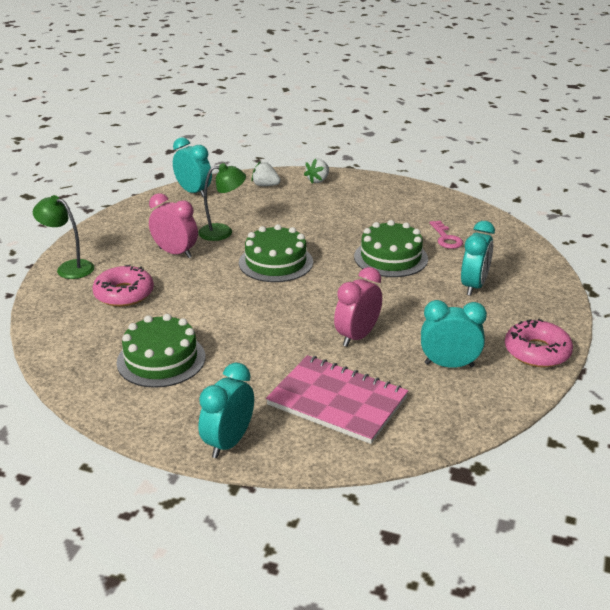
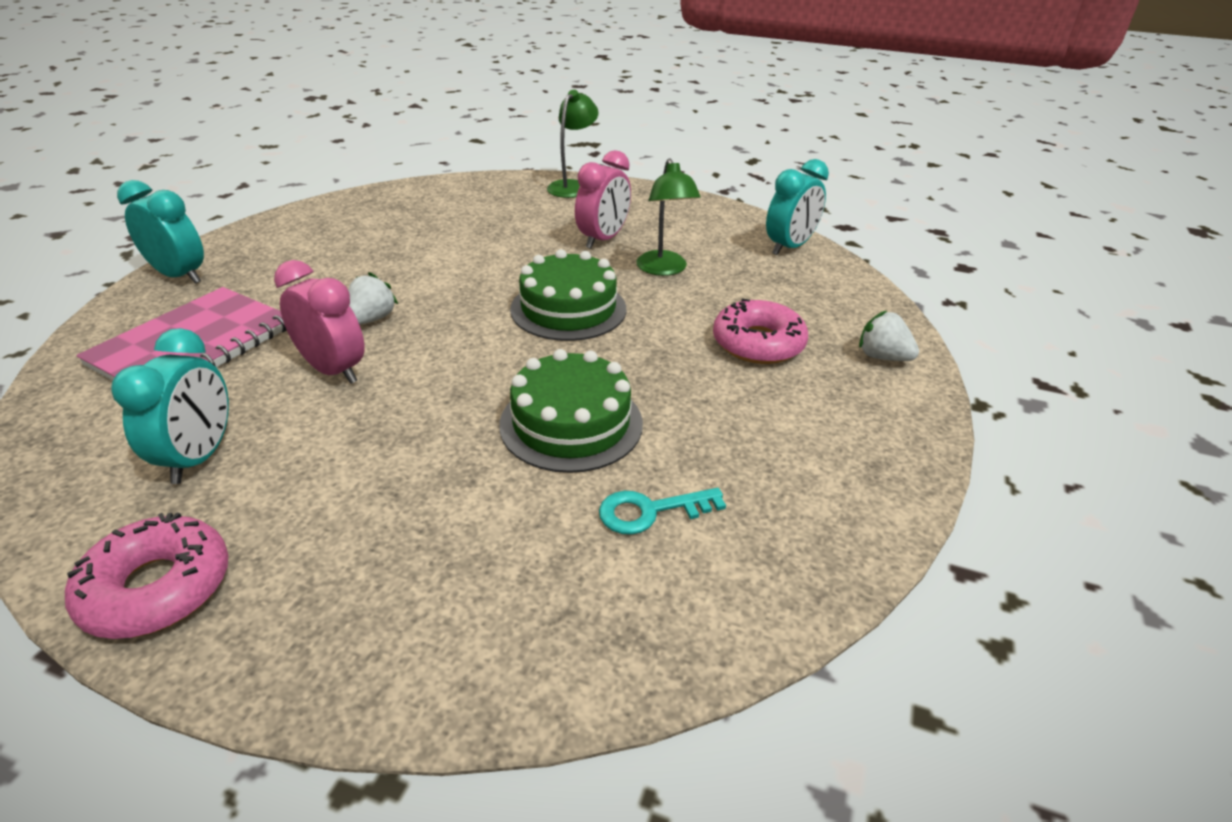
camera: 90 degrees right, 5 degrees up
(124, 294) = (507, 215): pink donut -> pink donut (758, 343)
(161, 359) = (360, 238): green cake -> none
(265, 185) = (837, 303): white strawberry -> white strawberry (372, 319)
(446, 238) = (650, 511): pink key -> turquoise key
(474, 286) = (438, 528): turquoise clock -> none

